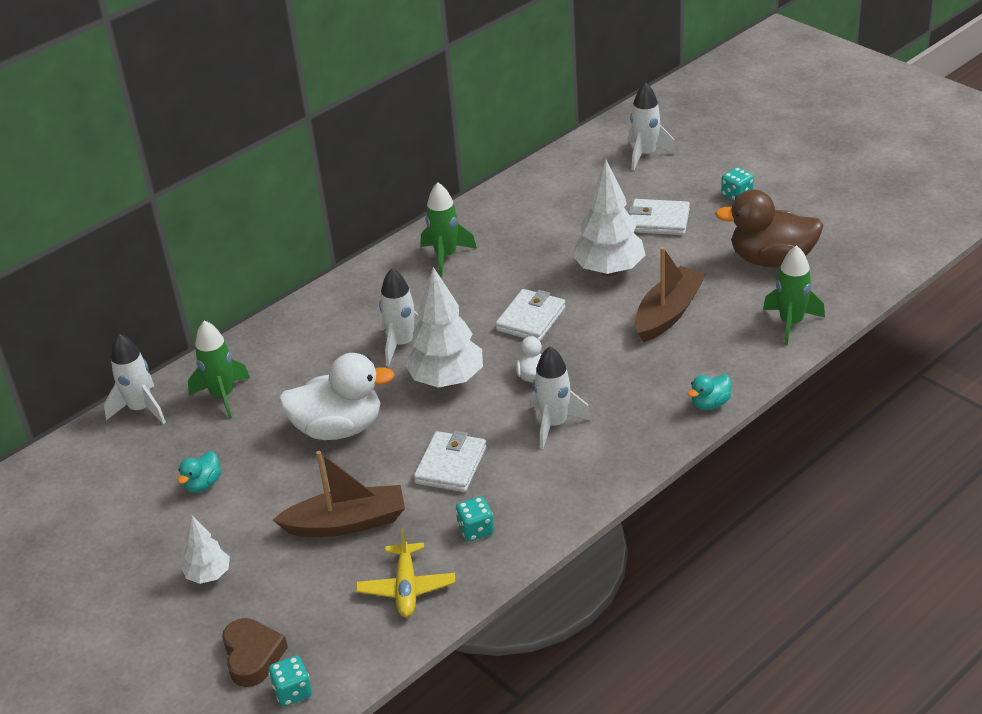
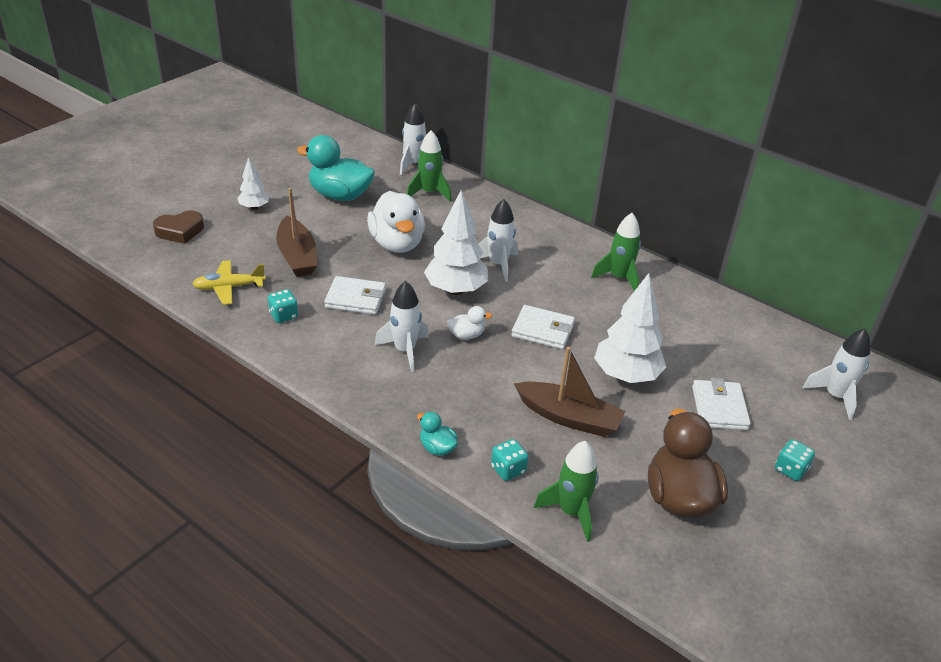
camera: 75 degrees right, 0 degrees up
(203, 484) = (340, 195): turquoise duck -> turquoise duck, size x2.16
(293, 692) = (145, 249): turquoise dice -> turquoise dice (508, 469)

